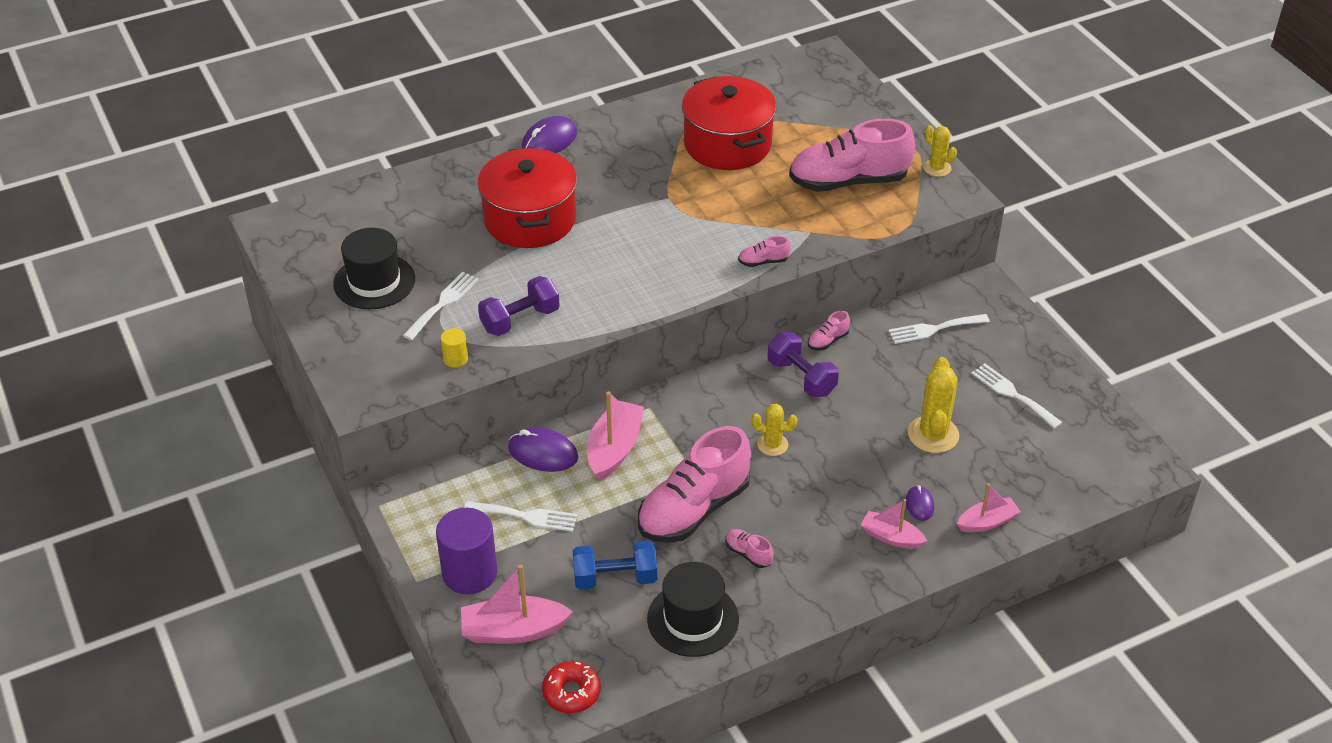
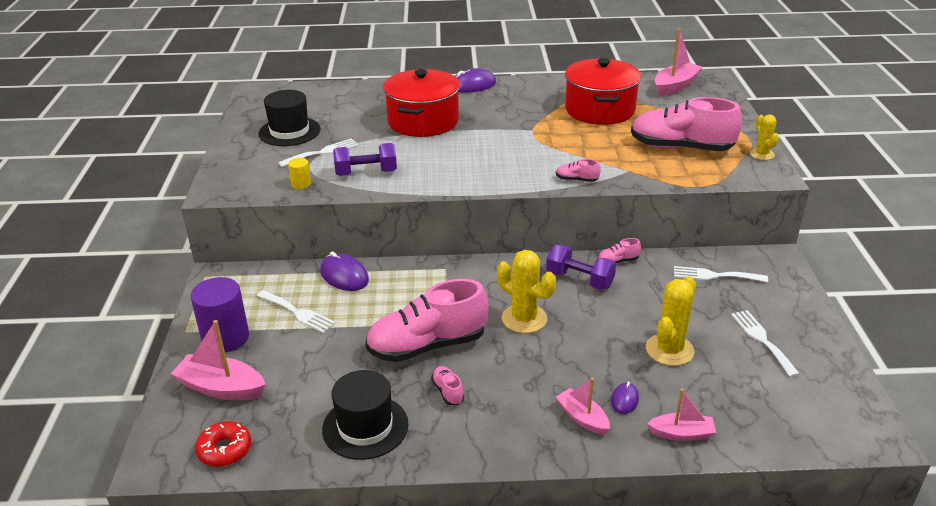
camera: 25 degrees right, 10 degrees down
(614, 449) = (398, 287): pink boat -> pink boat (675, 86)
(615, 578) = (328, 375): blue dumbbell -> none
(772, 445) = (524, 319): yellow cactus -> yellow cactus, size x1.65
(801, 377) = (579, 280): purple dumbbell -> purple dumbbell turned 45 degrees counterclockwise

